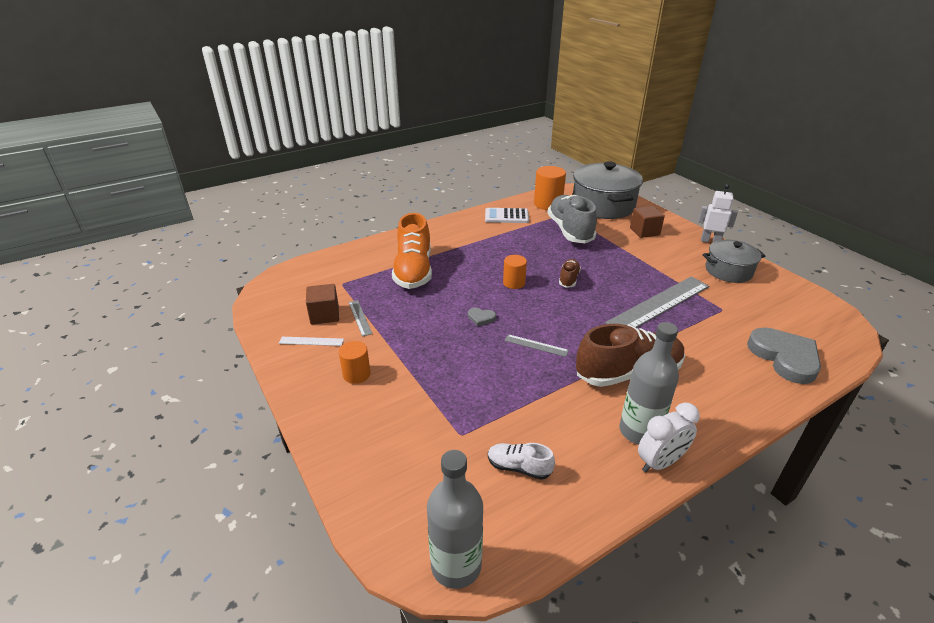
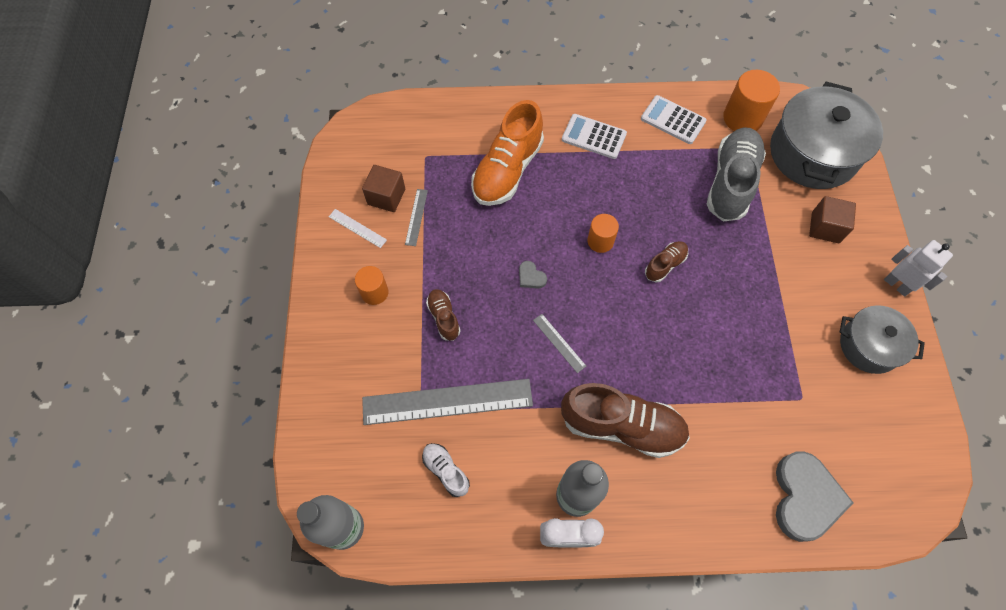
camera: 30 degrees right, 30 degrees up
(431, 366) = (444, 317): none -> brown shoe
(462, 238) = (594, 137): none -> white calculator
(659, 304) = (735, 354): grey ruler -> grey ruler (447, 401)

